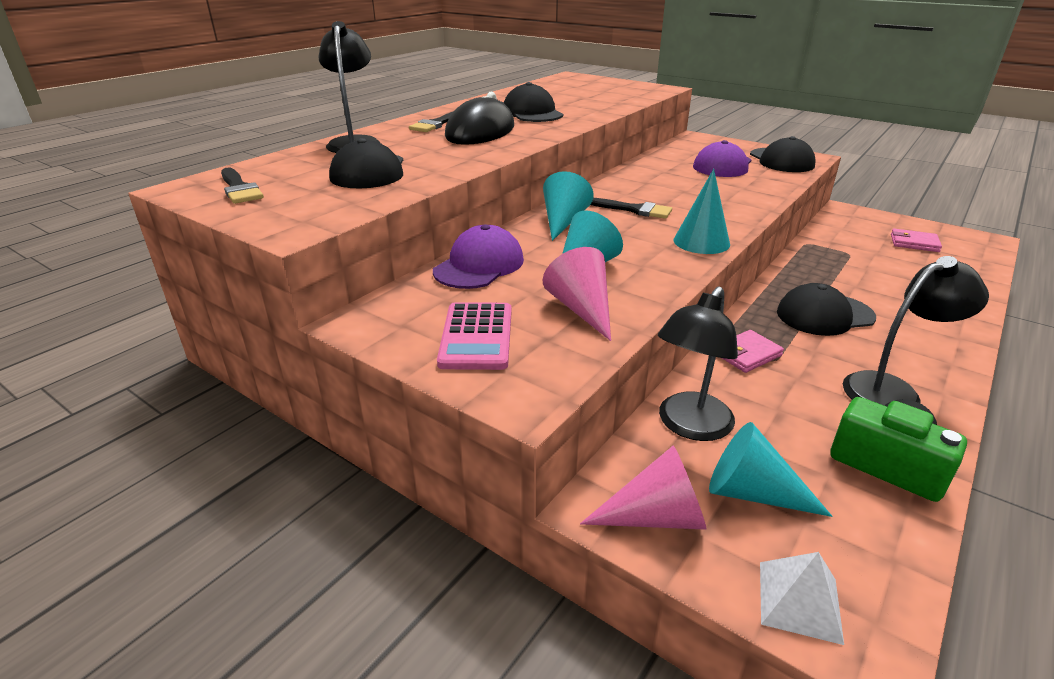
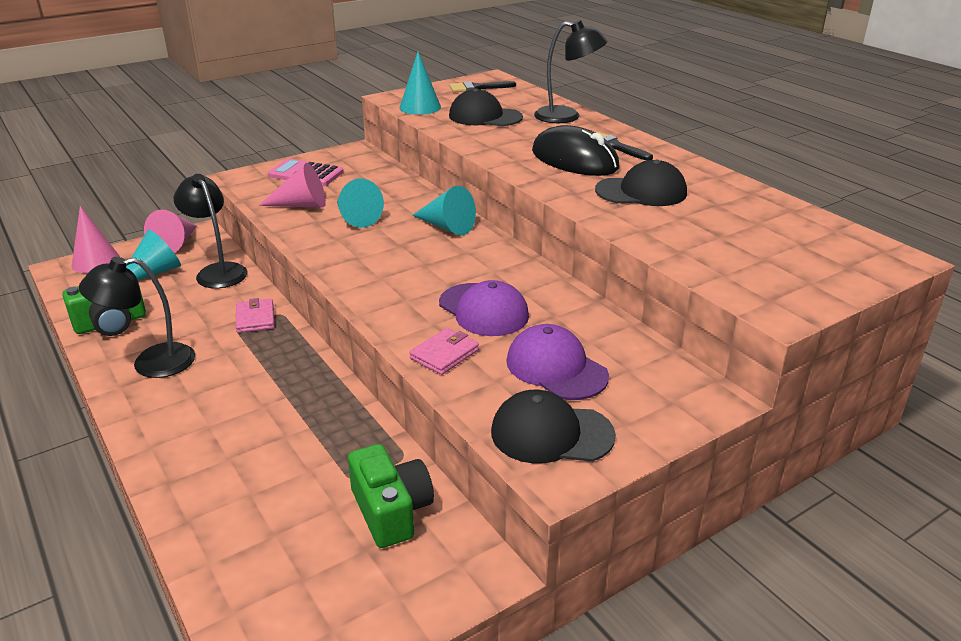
camera: 110 degrees right, 0 degrees up
(479, 265) = (394, 185): purple cap -> purple cap (483, 310)
(635, 210) = (447, 264): black brush -> none
(701, 242) = (350, 275): turquoise cone -> turquoise cone (420, 107)
(799, 601) = (96, 261): white pyramid -> pink cone
(824, 315) = (261, 384): black cap -> none
(851, 237) = (391, 511): none -> green camera
(892, 390) = (151, 363): black lamp -> black lamp turned 75 degrees clockwise
(914, 243) = (330, 570): pink wallet -> pink wallet (444, 354)

